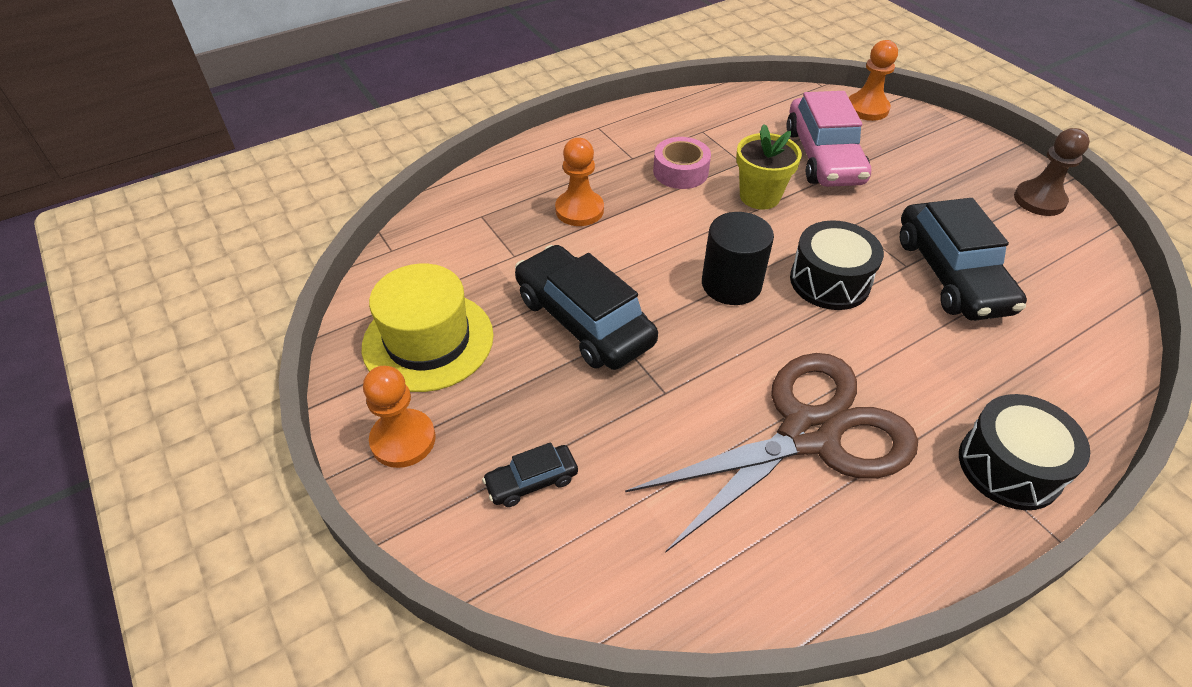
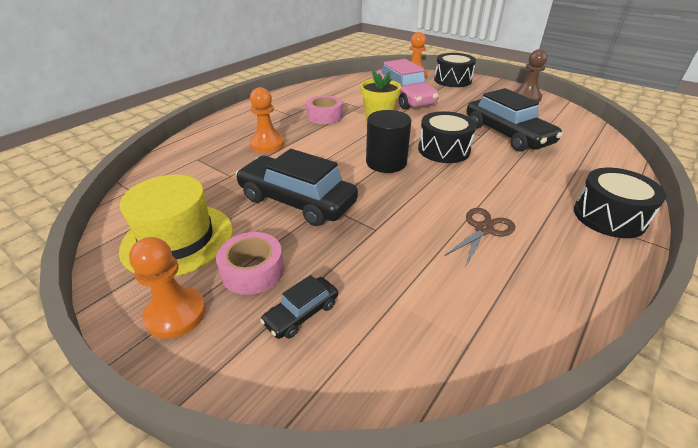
camera: 20 degrees left, 10 degrees down
(497, 409) = (253, 271): none -> pink tape
(809, 434) = (483, 229): brown scissors -> brown scissors, size x0.44
(929, 132) = (452, 80): none -> black drum

